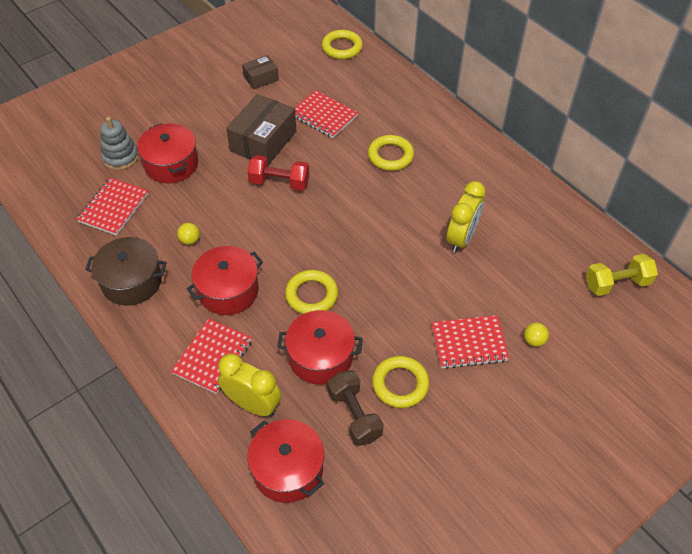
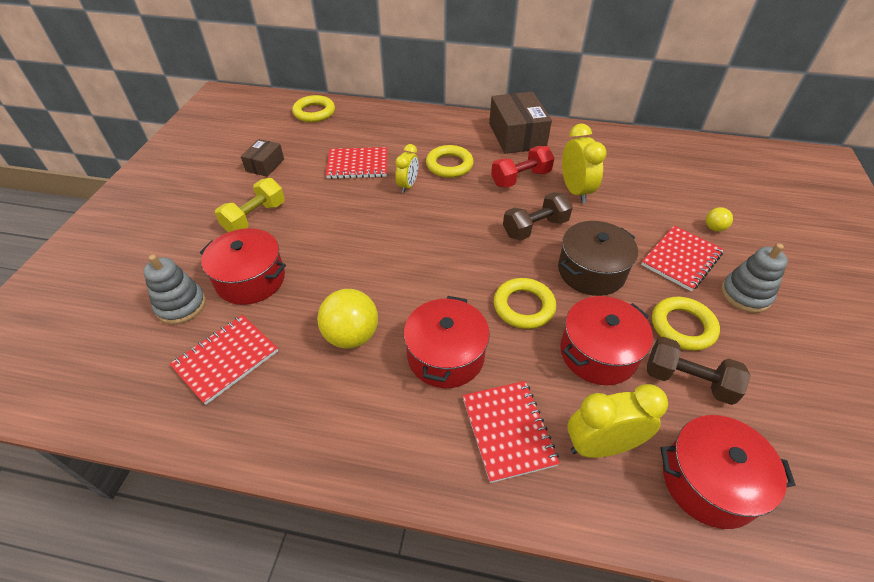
camera: 40 degrees left, 5 degrees down
(113, 208) = (226, 359): red notebook -> red notebook turned 60 degrees clockwise
(131, 281) = (332, 420): brown pot -> brown pot (591, 271)
(190, 240) = (351, 336): yellow ball -> yellow ball, size x2.02
(263, 141) = (325, 210): brown box -> brown box (517, 136)
(279, 182) = (380, 234): red dumbbell -> red dumbbell (520, 178)
(340, 155) = (408, 185): none -> yellow clock
(390, 247) = (535, 228): none -> brown dumbbell
(480, 400) = (745, 295): none -> grey stacking toy
(616, 283) = (703, 161): yellow dumbbell -> yellow dumbbell (255, 217)

